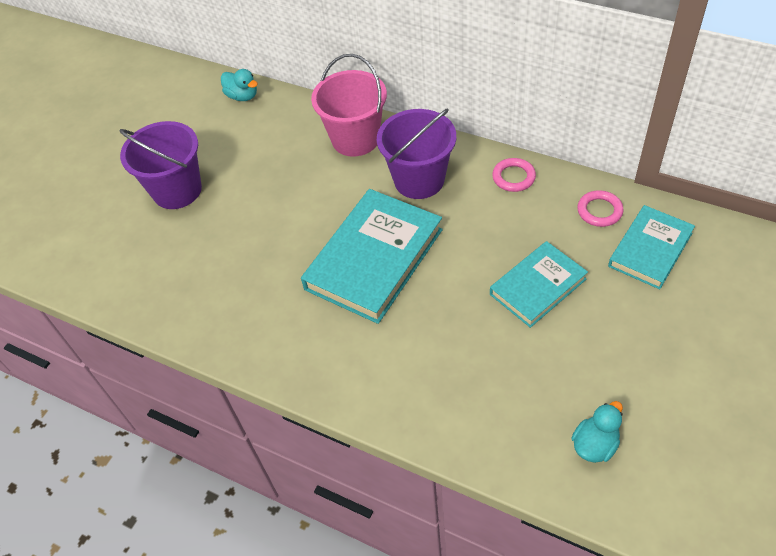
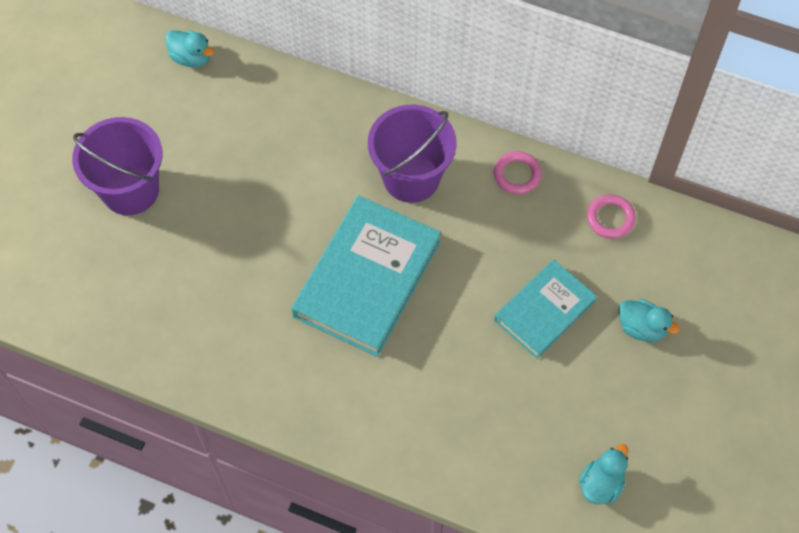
camera: 10 degrees left, 10 degrees up
(355, 139) = (334, 121): pink bucket -> none
(632, 302) = (641, 328): none -> turquoise duck
(650, 250) = (662, 266): turquoise book -> none

